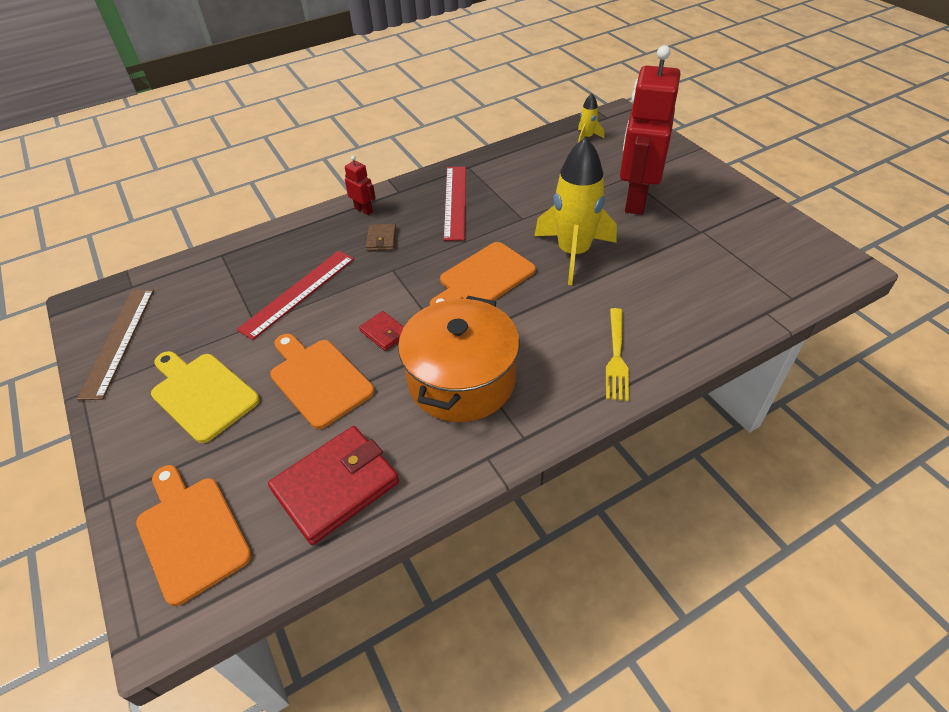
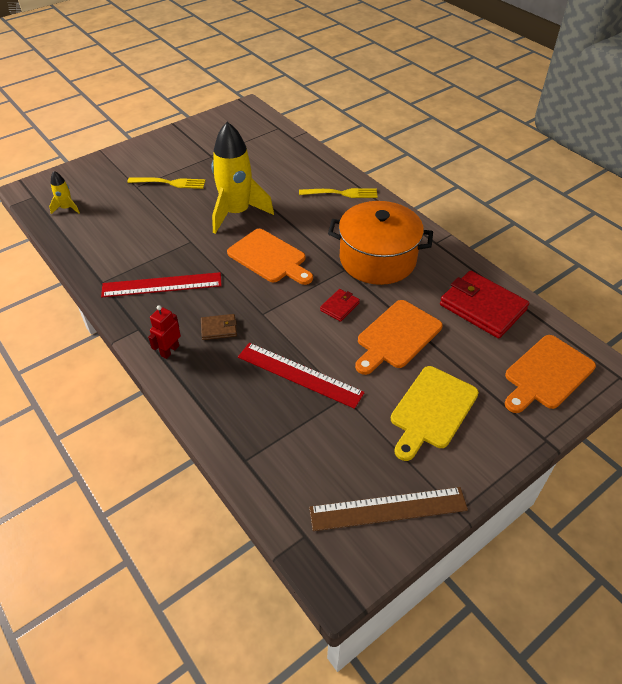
camera: 100 degrees left, 0 degrees up
(635, 199) = (169, 183): red robot -> yellow fork

